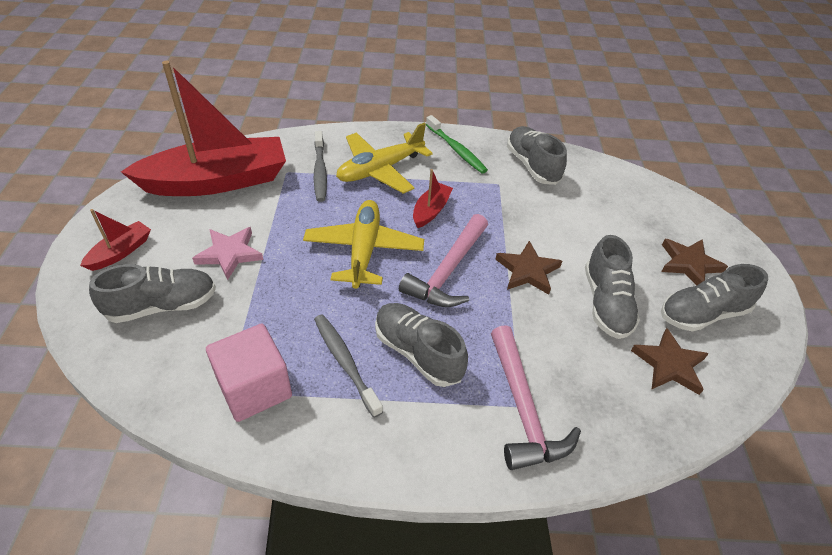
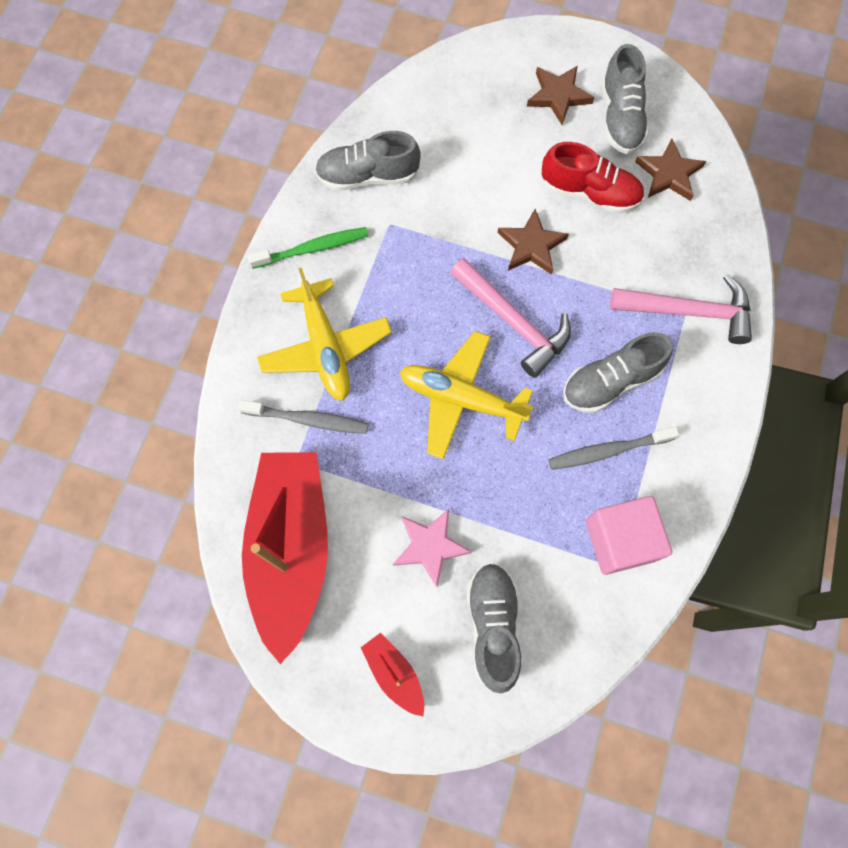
camera: 70 degrees left, 25 degrees up
(431, 210) = (415, 311): red boat -> none
(606, 303) = (589, 192): grey shoe -> red shoe

